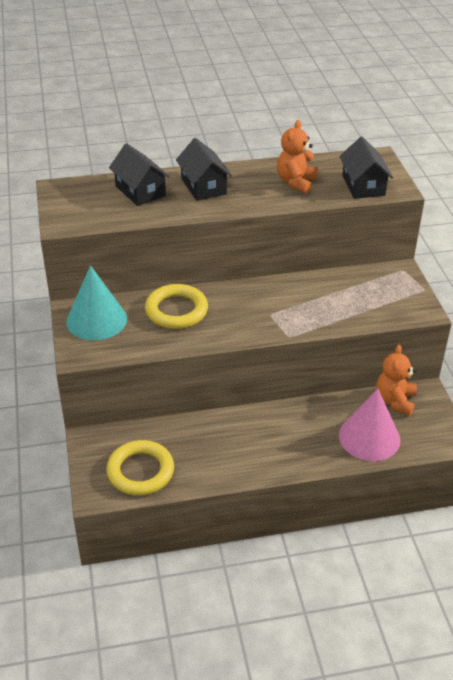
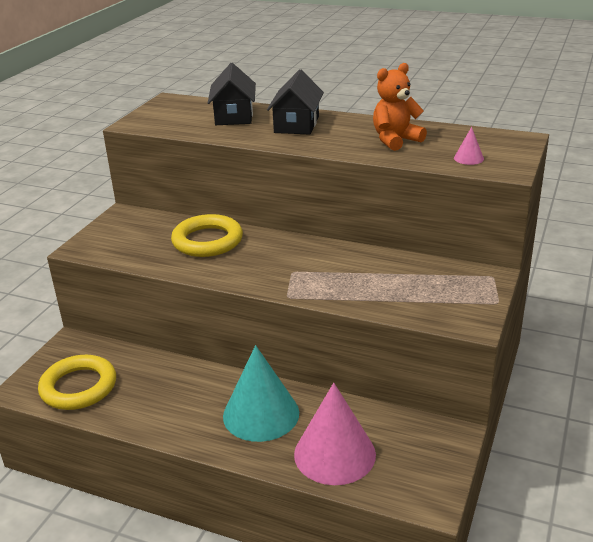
camera: 35 degrees right, 10 degrees down
(96, 320) = (131, 227): turquoise cone -> turquoise cone (261, 414)
(363, 185) = (468, 158): black house -> pink cone
(395, 401) = (405, 428): orange teddy bear -> none

